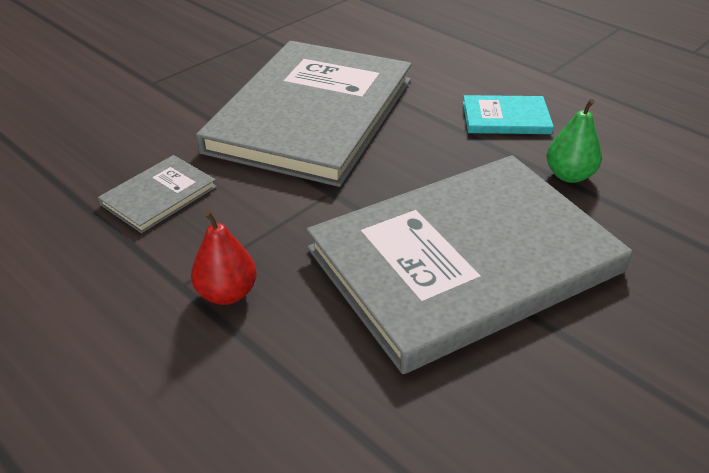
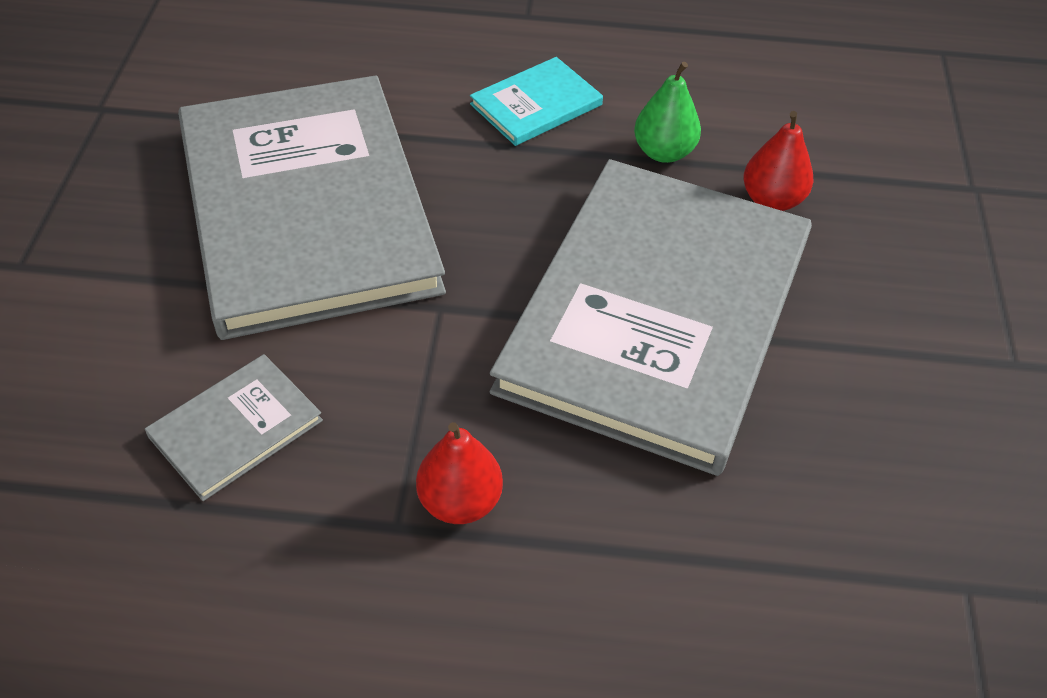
camera: 40 degrees left, 10 degrees up
(159, 196) = (236, 429): grey book -> grey book turned 45 degrees clockwise
(626, 235) = (772, 200): none -> red pear

